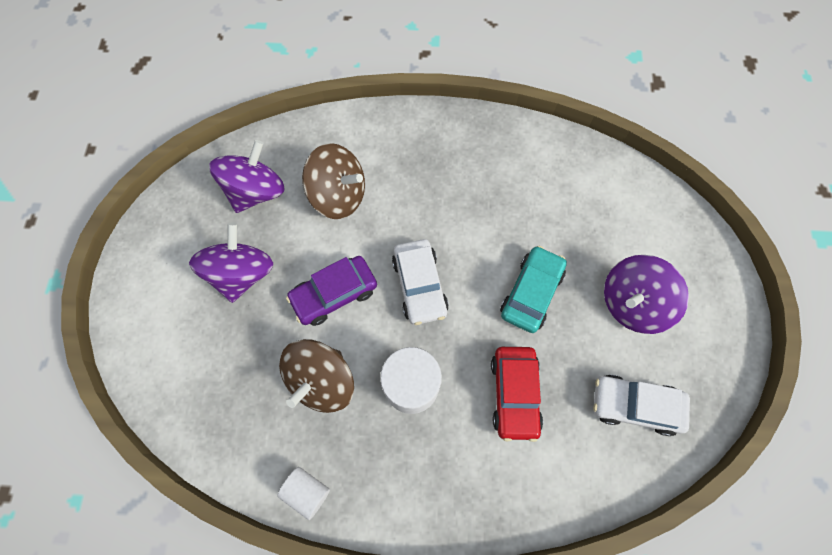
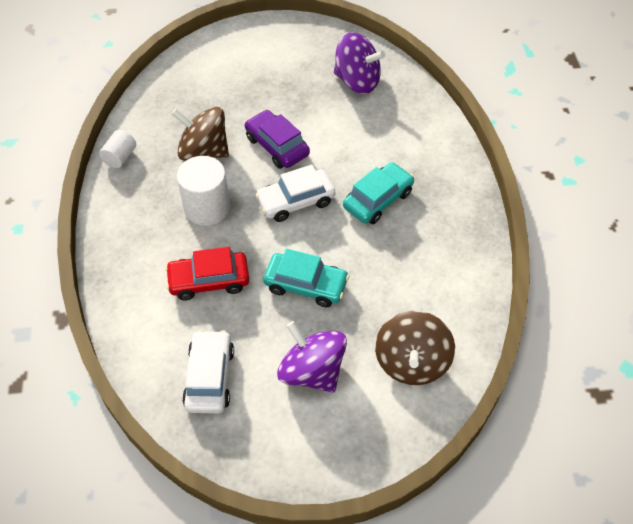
camera: 80 degrees right, 15 degrees down
(242, 273) = (283, 88): purple spinning top -> none
(338, 195) = (368, 133): brown spinning top -> brown spinning top (411, 362)
(432, 204) = (378, 199): none -> turquoise car

